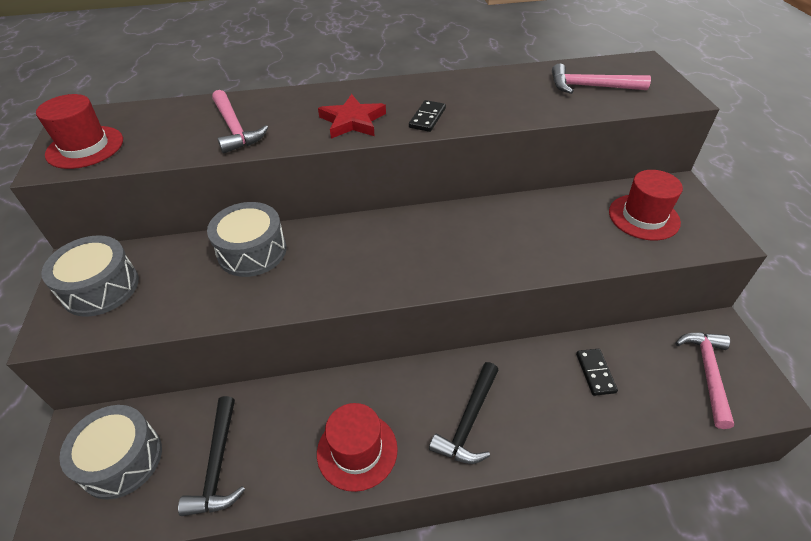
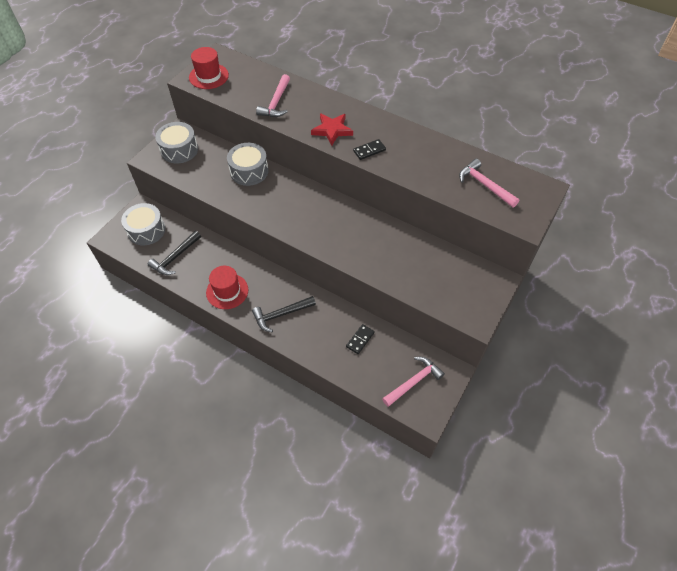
camera: 40 degrees right, 10 degrees up
(643, 217) = (451, 280): red hat -> none

